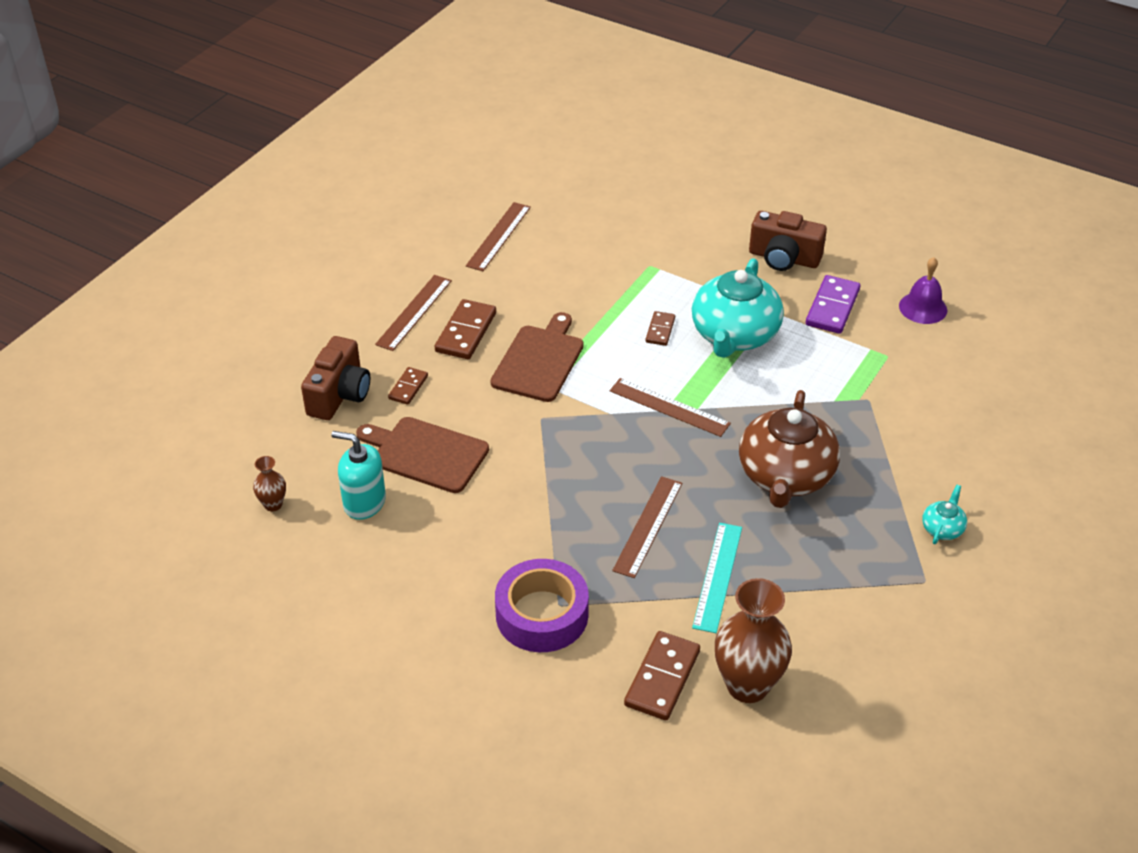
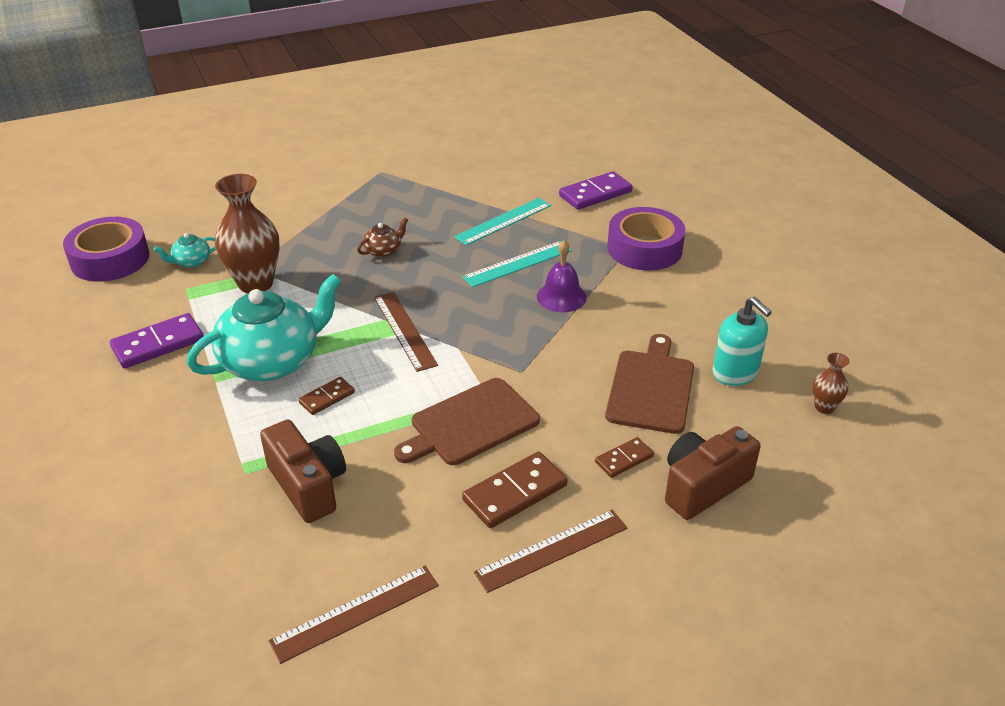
camera: 145 degrees left, 5 degrees down
(426, 453) = (651, 388): brown cutting board -> brown cutting board turned 135 degrees counterclockwise
(648, 526) = (518, 264): brown ruler -> turquoise ruler
(662, 678) = (595, 194): brown domino -> purple domino
(747, 685) = (548, 173): brown vase -> brown vase (255, 284)
(784, 258) = (117, 410): brown camera -> brown camera (308, 485)
(785, 476) = (383, 250): brown teapot -> brown teapot, size x0.43
(923, 308) = (95, 308): purple bell -> purple bell (561, 297)
(942, 528) = (330, 187): turquoise teapot -> turquoise teapot (191, 262)
(990, 349) = (110, 259): none -> purple tape

